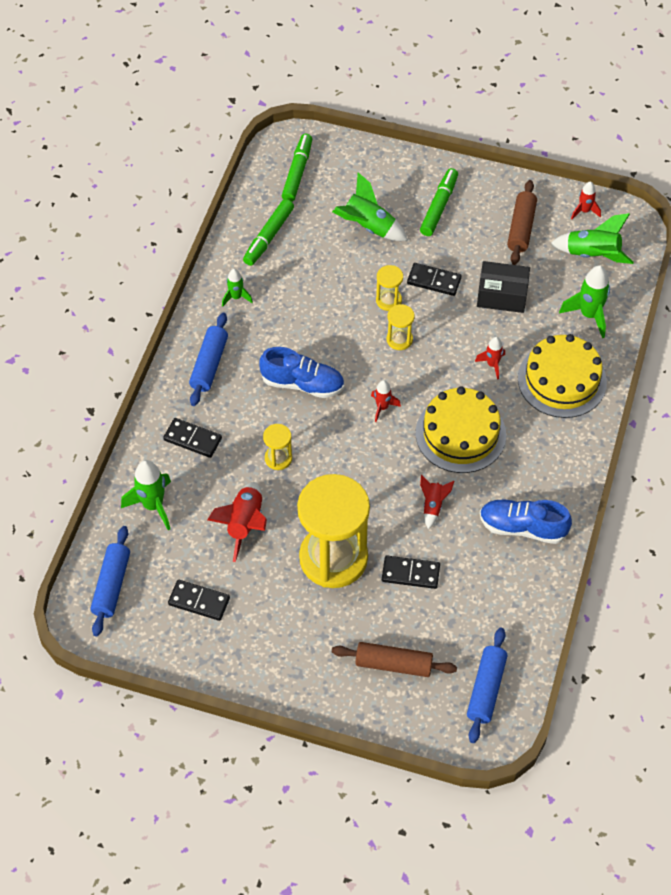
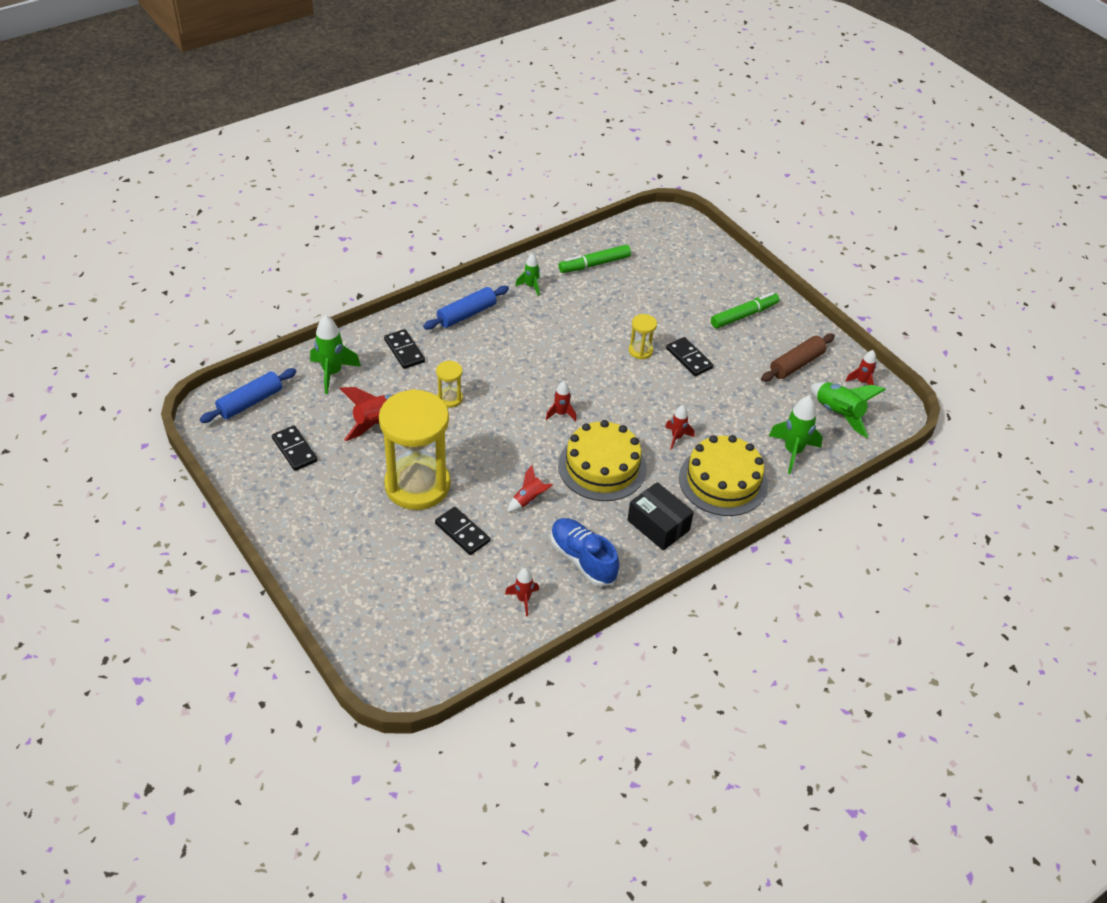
camera: 35 degrees right, 10 degrees down
(297, 172) = (658, 238): green marker -> none
(303, 384) = (519, 364): blue shoe -> none
(368, 227) = (675, 298): green rocket -> none
(393, 664) = (382, 584): brown rolling pin -> none
(399, 339) = (621, 379): yellow hourglass -> none
(486, 689) = (432, 650): blue rolling pin -> none
(502, 295) = (733, 398): black box -> black box (658, 525)
(511, 595) = (523, 599): none -> red rocket

